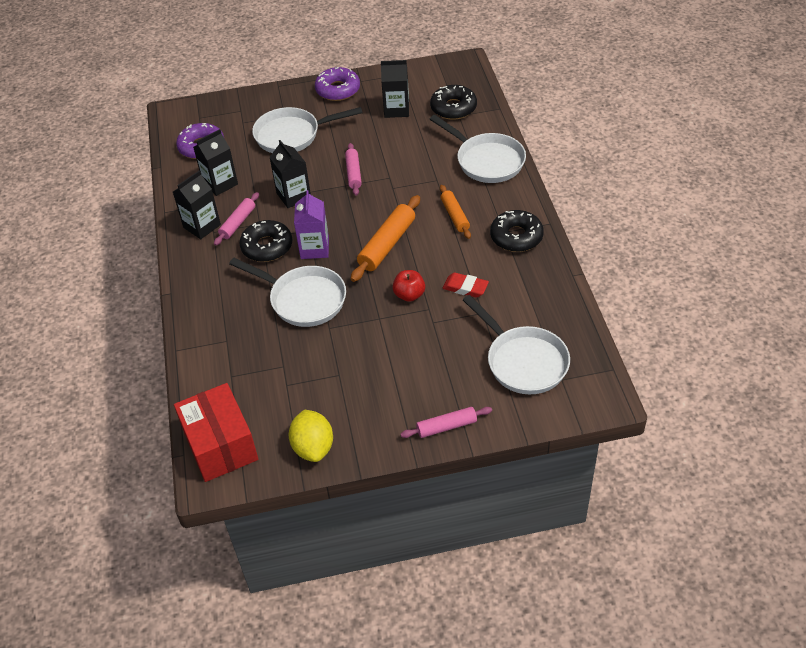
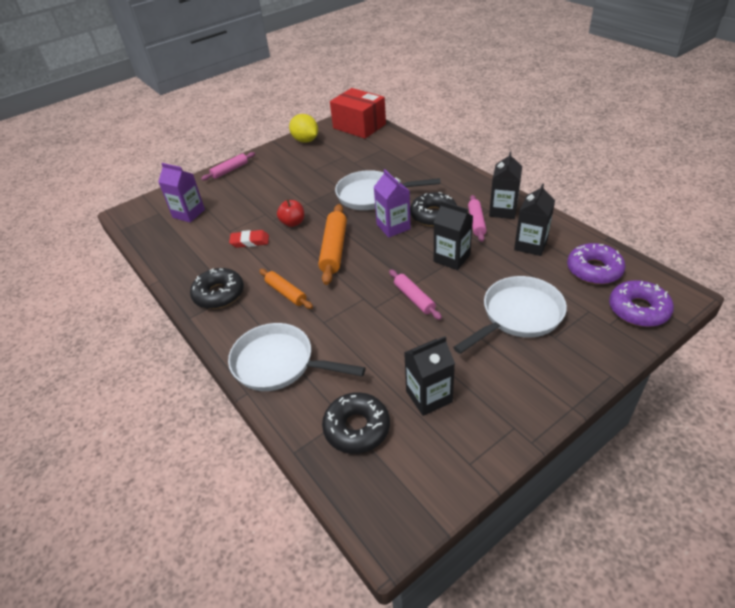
camera: 155 degrees right, 5 degrees down
(338, 90) = (529, 399): purple donut -> purple donut (638, 310)
(523, 361) = (188, 213): white pan -> purple carton

